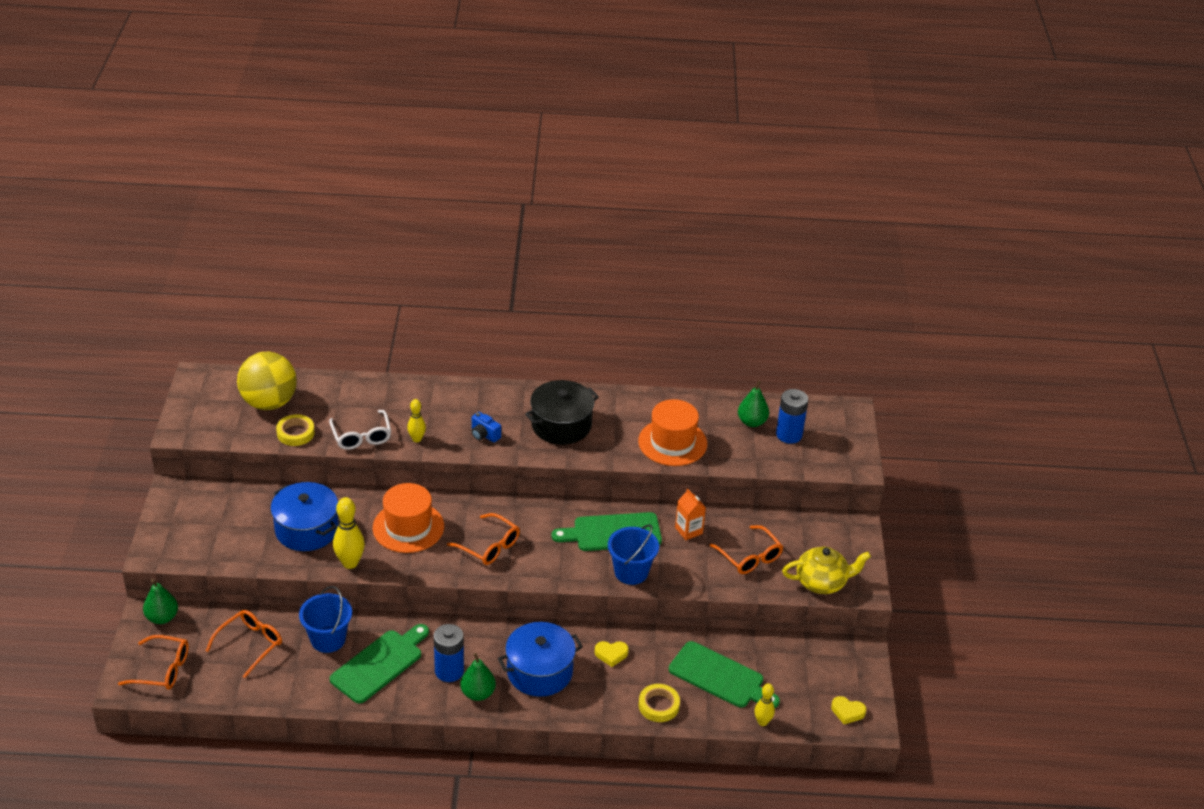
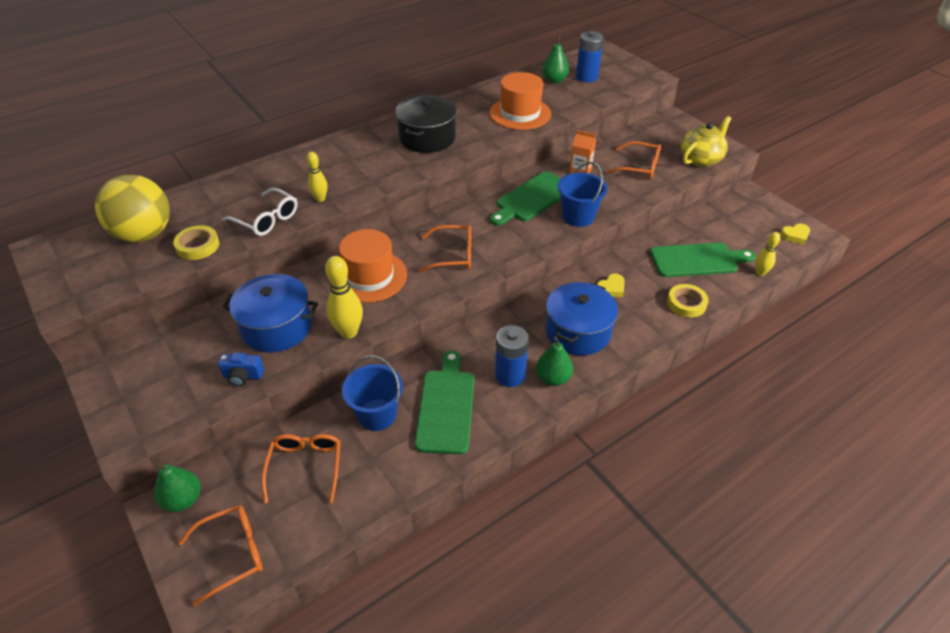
camera: 35 degrees left, 5 degrees up
(484, 435) = (374, 170): blue camera -> blue camera (243, 376)

